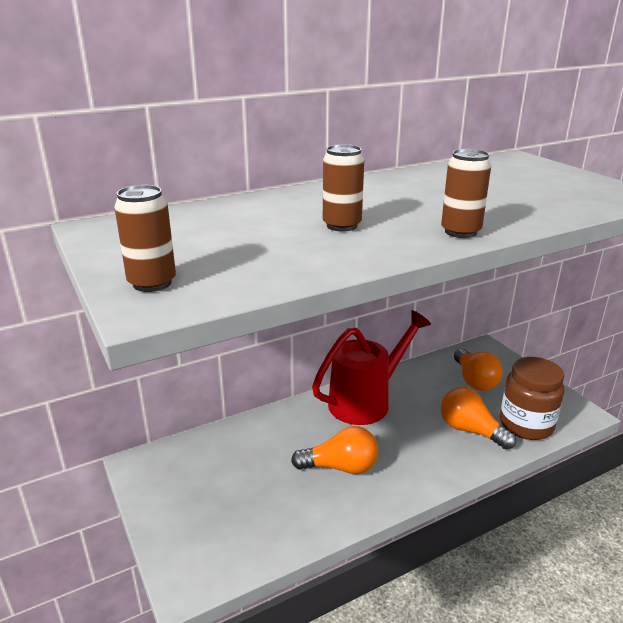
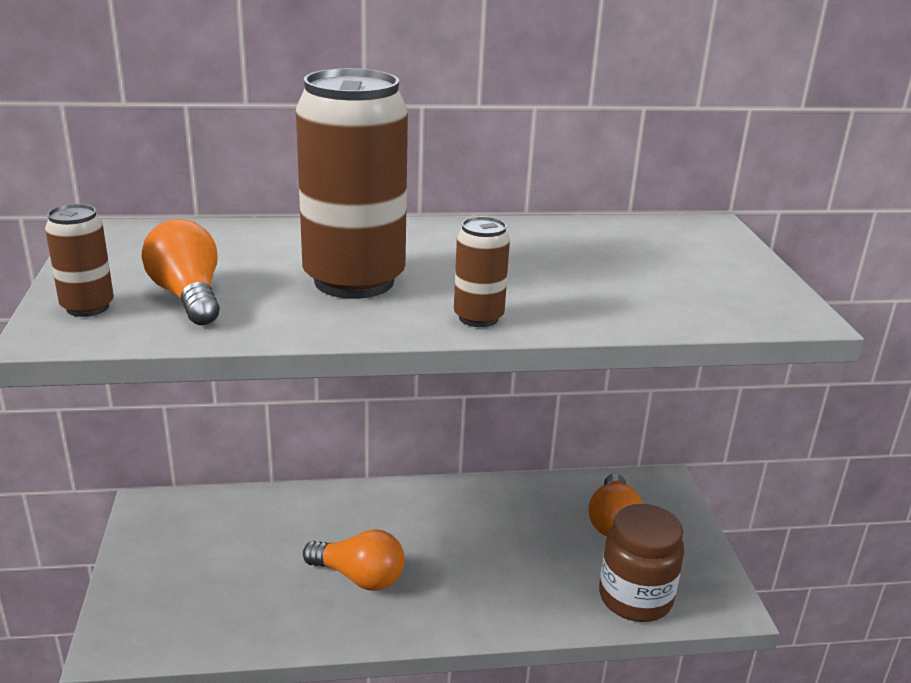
camera: 20 degrees right, 0 degrees up
(342, 225) = (354, 281): brown can -> brown can, size x2.14
(366, 401) = (450, 508): red watering can -> none
(470, 430) = (554, 582): orange light bulb -> orange light bulb (188, 296)

